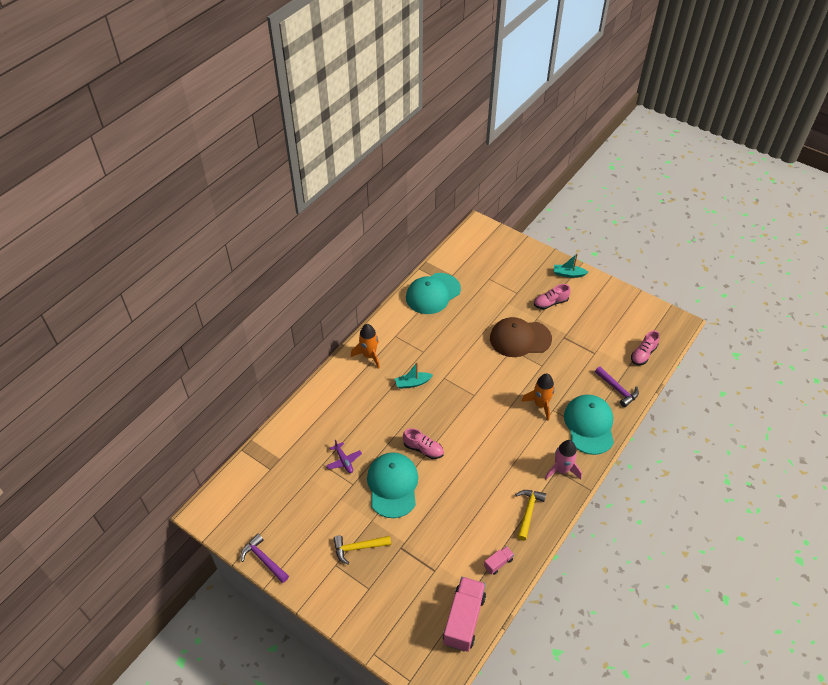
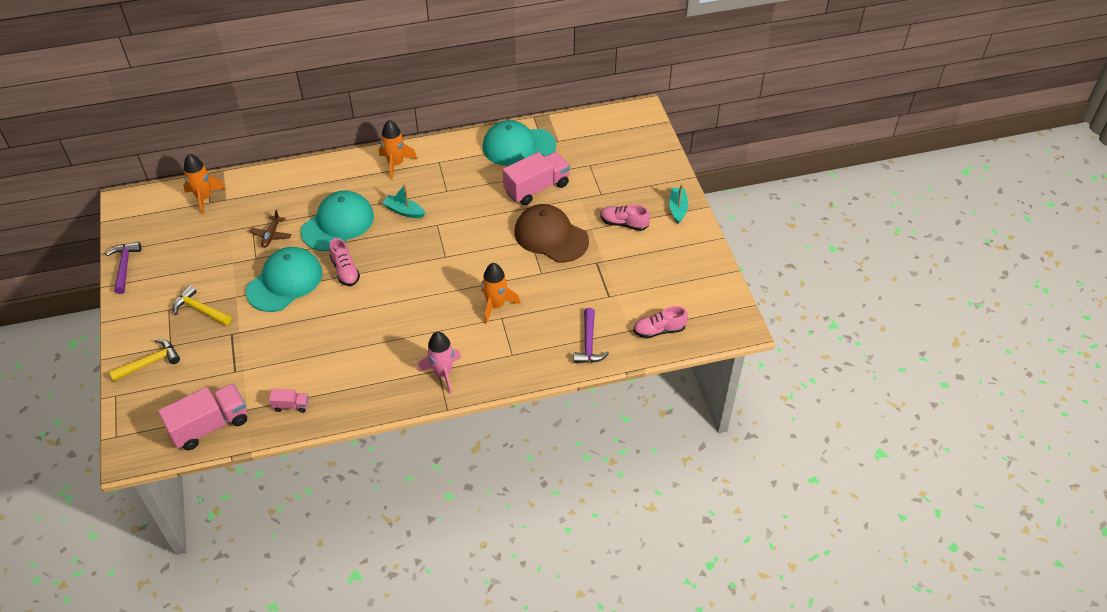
camera: 40 degrees right, 0 degrees up
(262, 468) = (204, 198): none -> orange rocket
(344, 461) = (271, 235): purple plane -> brown plane
(476, 313) = (537, 188): none -> pink truck
(528, 511) = (368, 385): yellow hammer -> yellow hammer (150, 362)
(568, 274) = (678, 208): turquoise boat -> turquoise boat turned 45 degrees clockwise
(589, 425) = (518, 355): turquoise cap -> turquoise cap (338, 224)

